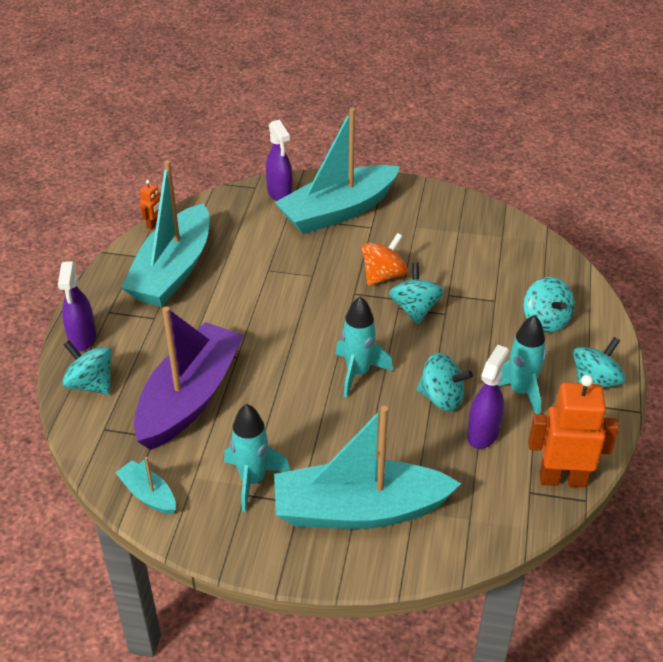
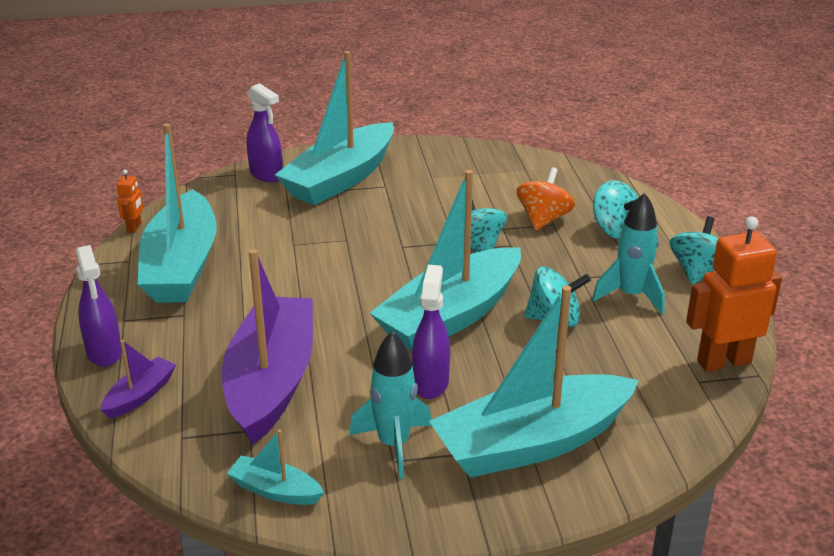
camera: 20 degrees left, 10 degrees down
(91, 384) = (140, 395): turquoise spinning top -> purple boat
(358, 373) = (451, 316): turquoise rocket -> turquoise boat
(383, 275) = (424, 225): orange spinning top -> orange spinning top (543, 219)
(483, 433) = (617, 341): purple spray bottle -> purple spray bottle (430, 383)

